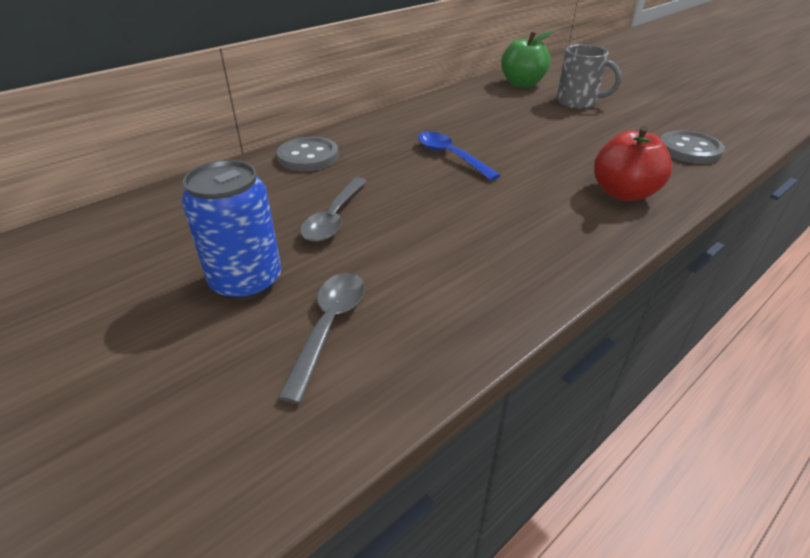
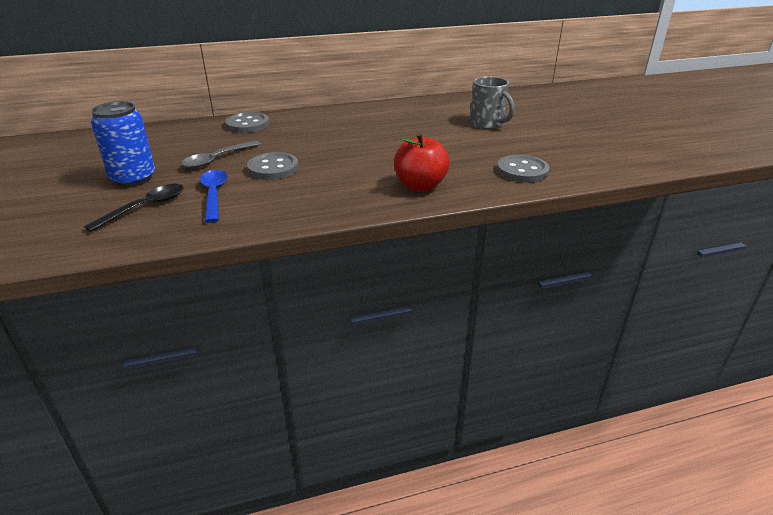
camera: 25 degrees right, 5 degrees down
(328, 327) = (145, 208): grey spoon -> black spoon
(426, 212) = (273, 168): none -> grey button
(451, 156) = (336, 141): blue spoon -> blue spoon (214, 195)
(522, 84) = (463, 105): green apple -> none

